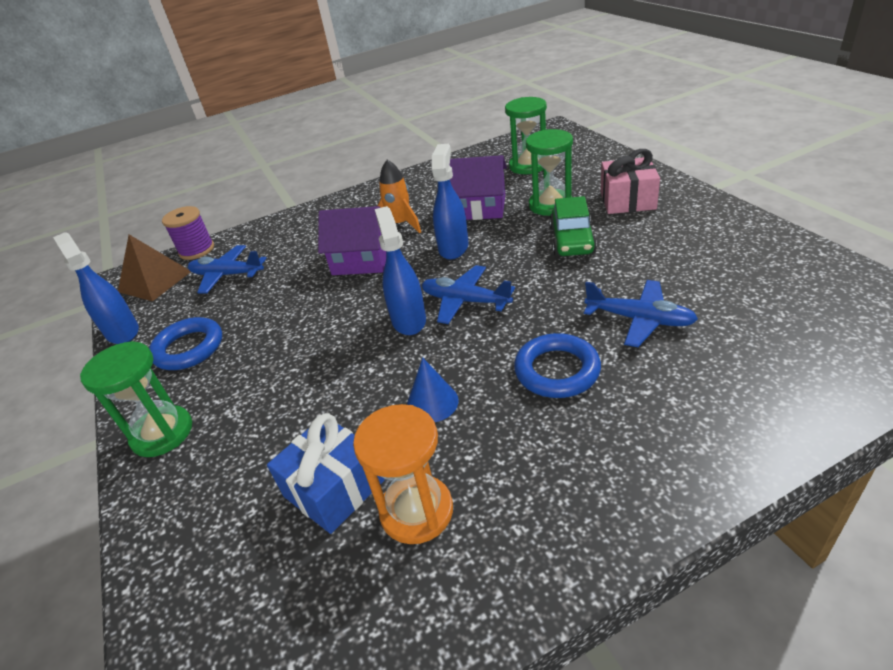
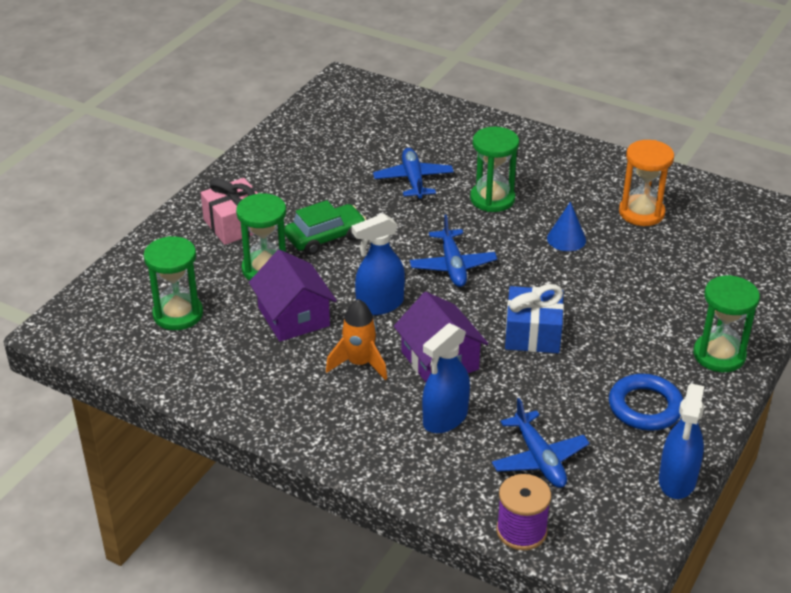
camera: 130 degrees left, 0 degrees up
(155, 281) = (599, 524): brown pyramid -> none
(334, 488) = (663, 249): blue gift -> blue gift (533, 334)
(408, 320) = (499, 287): blue spray bottle -> blue spray bottle (445, 419)
(557, 370) = (492, 199): blue ring -> green hourglass

